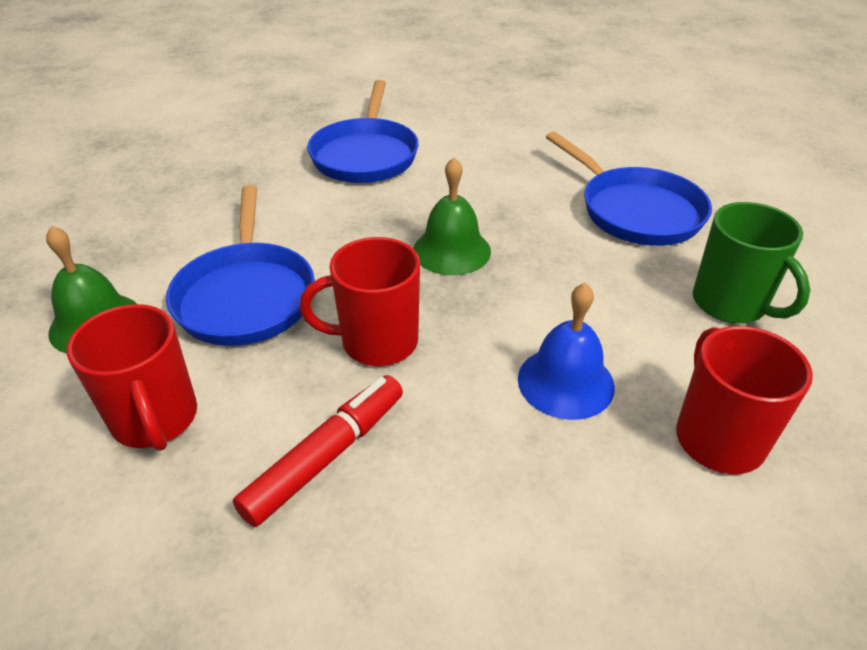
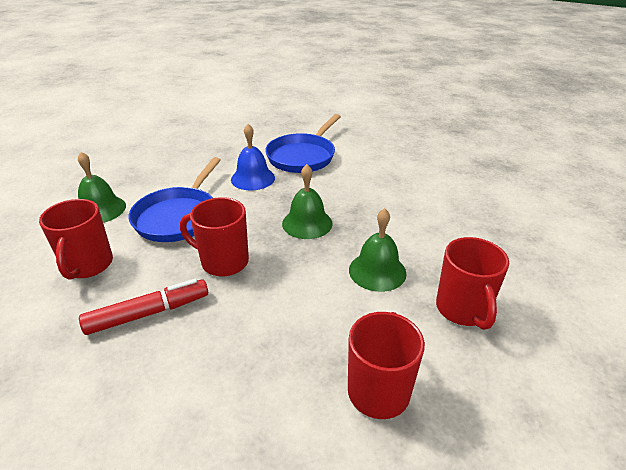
camera: 25 degrees right, 5 degrees down
(565, 382) = (310, 320): blue bell -> blue bell (253, 178)
(595, 288) = (377, 271): none -> green bell
(635, 210) = (445, 231): blue pan -> none
(730, 304) = (463, 310): green mug -> red mug

